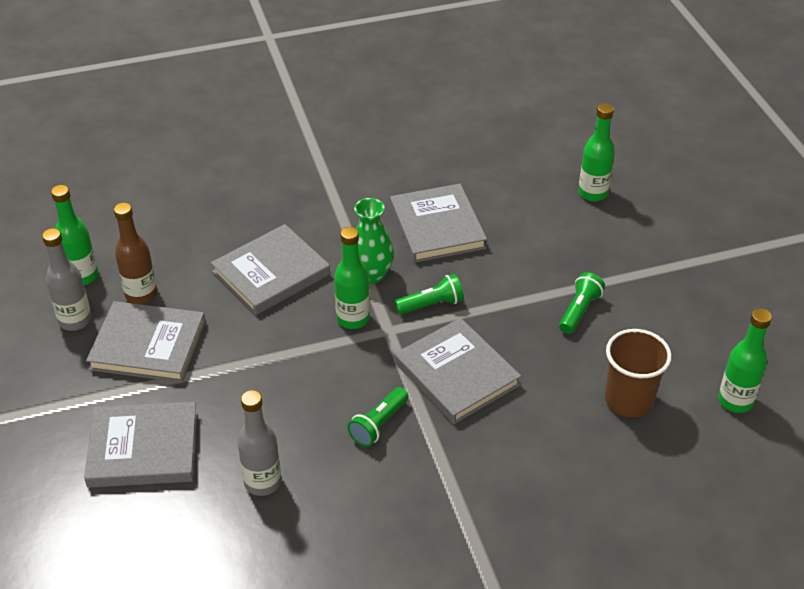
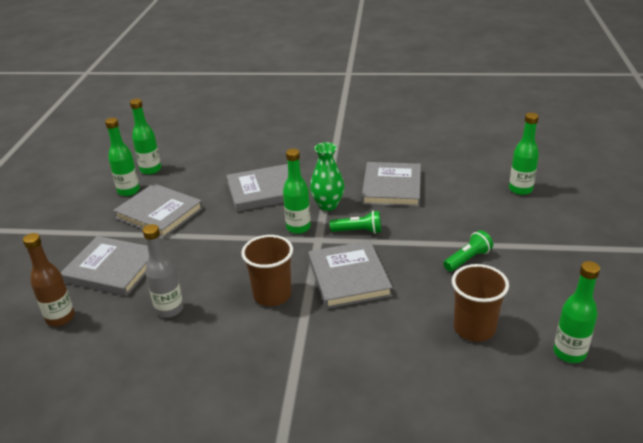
camera: 25 degrees right, 10 degrees down
(75, 320) = (128, 191): grey bottle -> green bottle
(141, 294) = (176, 186): brown bottle -> brown bottle (60, 318)
(378, 424) = (272, 295): green flashlight -> brown cup

